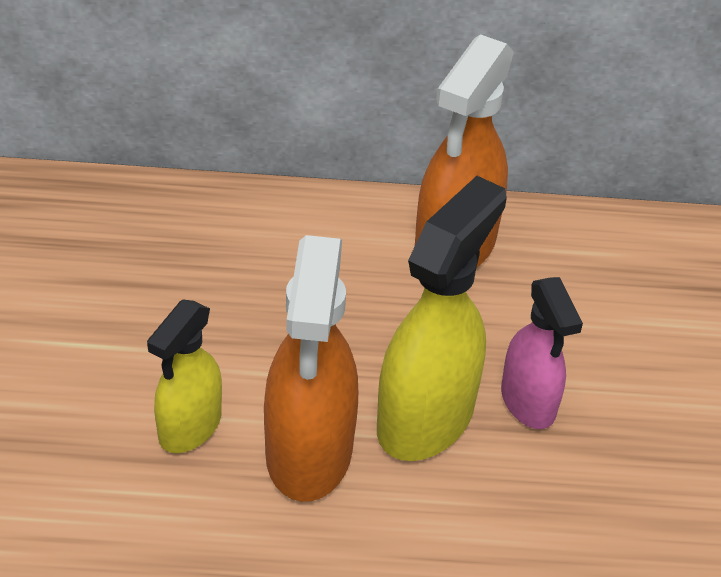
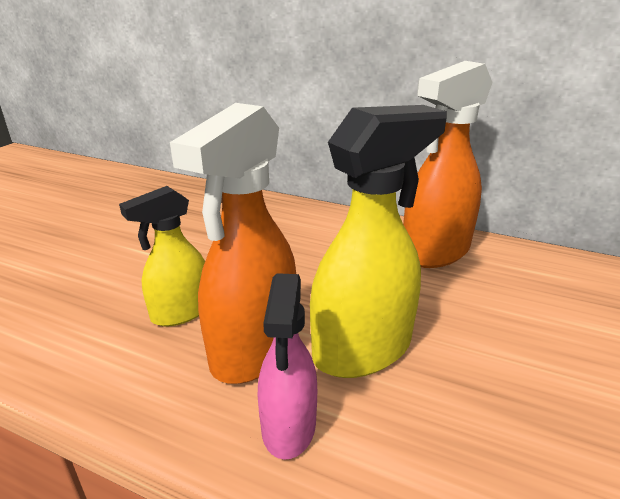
camera: 25 degrees right, 15 degrees down
(528, 403) = (460, 359): pink spray bottle -> pink spray bottle (289, 427)

